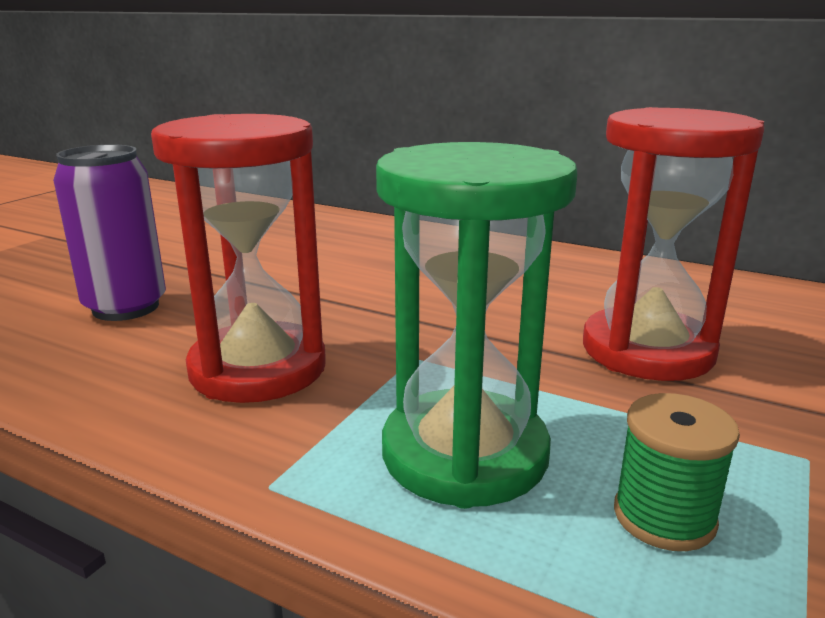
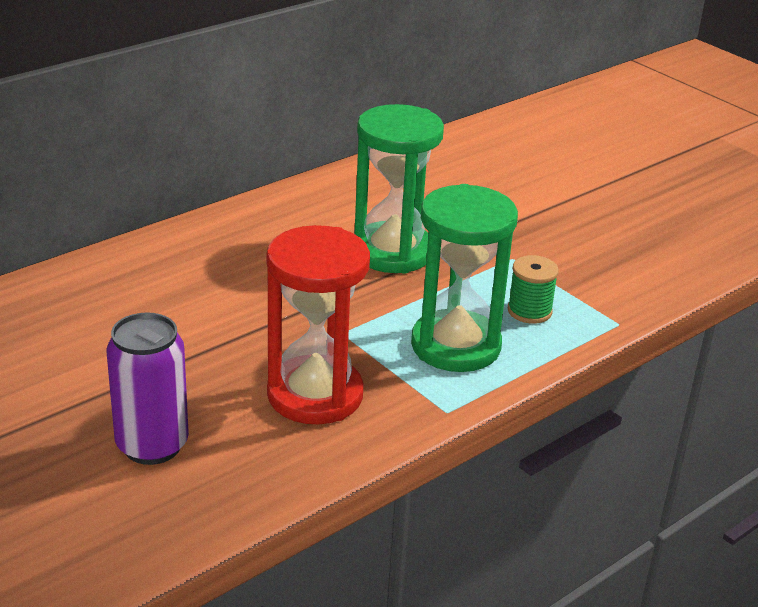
camera: 70 degrees left, 10 degrees up
(647, 350) = (392, 252): red hourglass -> green hourglass

